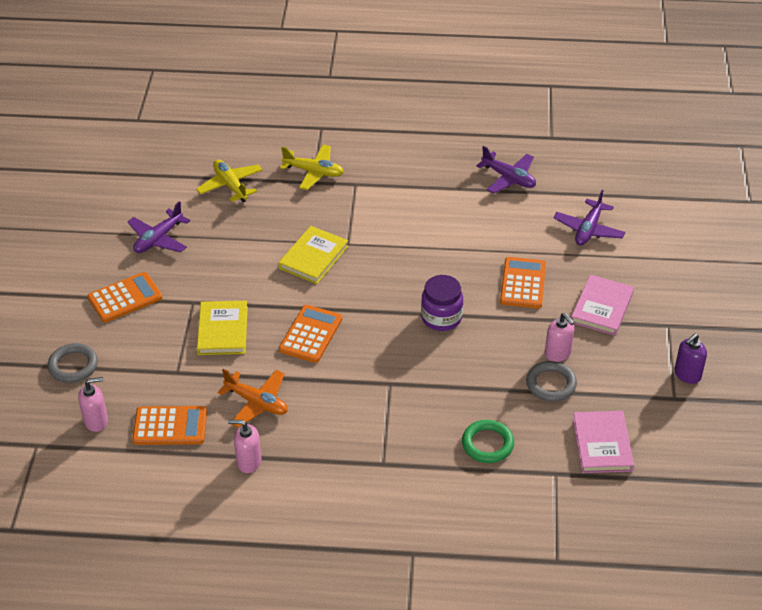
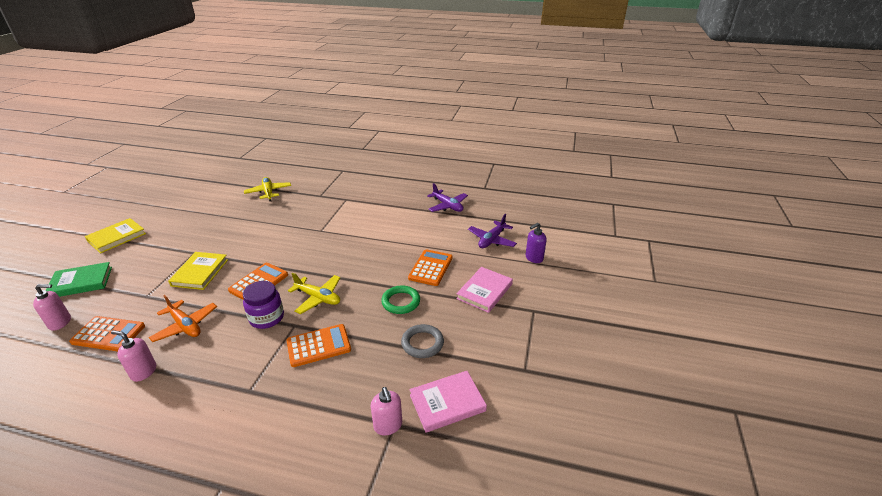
camera: 10 degrees right, 10 degrees down
(73, 366) = (81, 282): grey ring -> green book
(125, 298) = (153, 245): orange calculator -> orange calculator (318, 345)
(158, 239) = (202, 215): purple plane -> none
(313, 257) = (293, 236): yellow book -> yellow book (117, 237)
(314, 172) = (324, 191): yellow plane -> yellow plane (318, 298)
(441, 318) = (359, 283): purple jar -> purple jar (267, 318)
(487, 444) = (346, 387): green ring -> green ring (401, 302)
(558, 354) = (437, 320): pink soap dispenser -> pink soap dispenser (388, 425)
(602, 444) = (447, 403): pink book -> pink book turned 60 degrees clockwise
(687, 375) = (541, 351): purple soap dispenser -> purple soap dispenser (534, 258)

